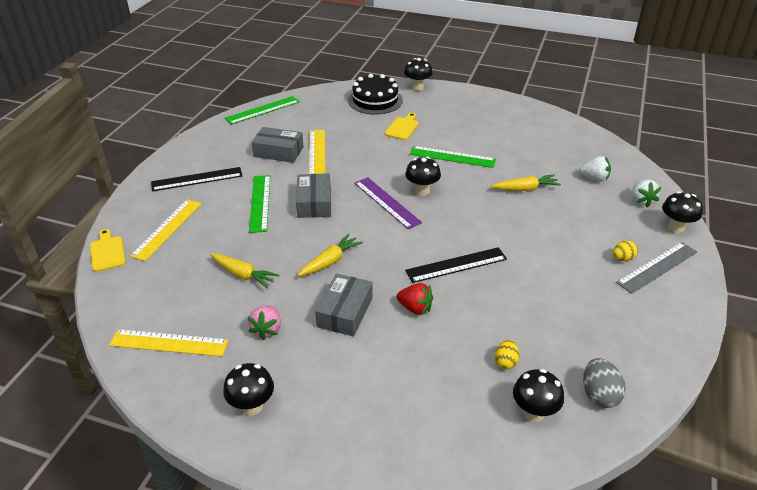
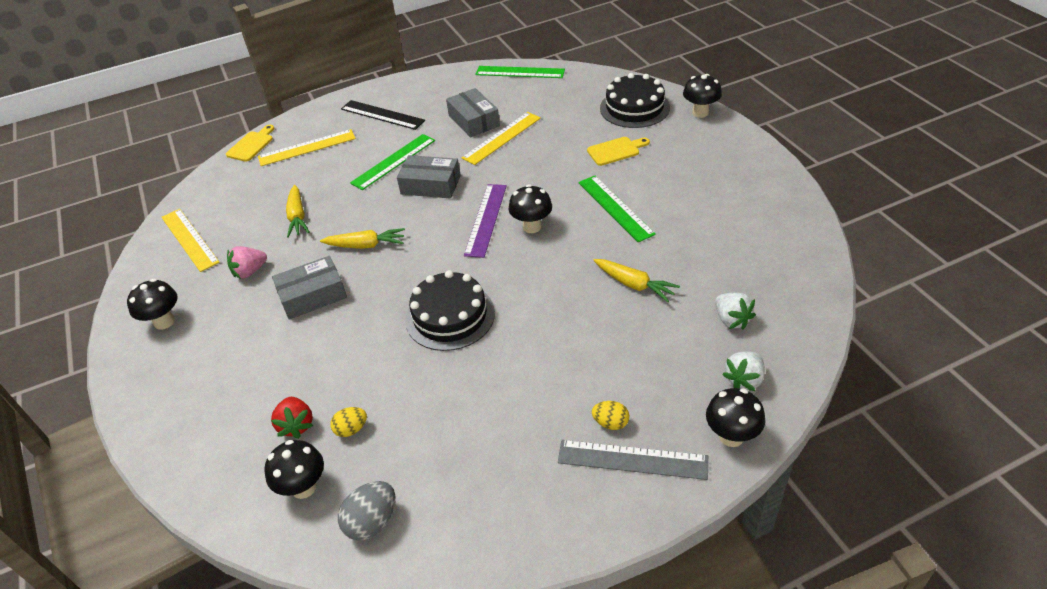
camera: 50 degrees right, 5 degrees up
(314, 203) = (430, 185): grey box -> grey box turned 60 degrees clockwise
(415, 308) = (361, 330): red strawberry -> red strawberry (296, 425)
(456, 265) = (450, 316): black ruler -> black cake

